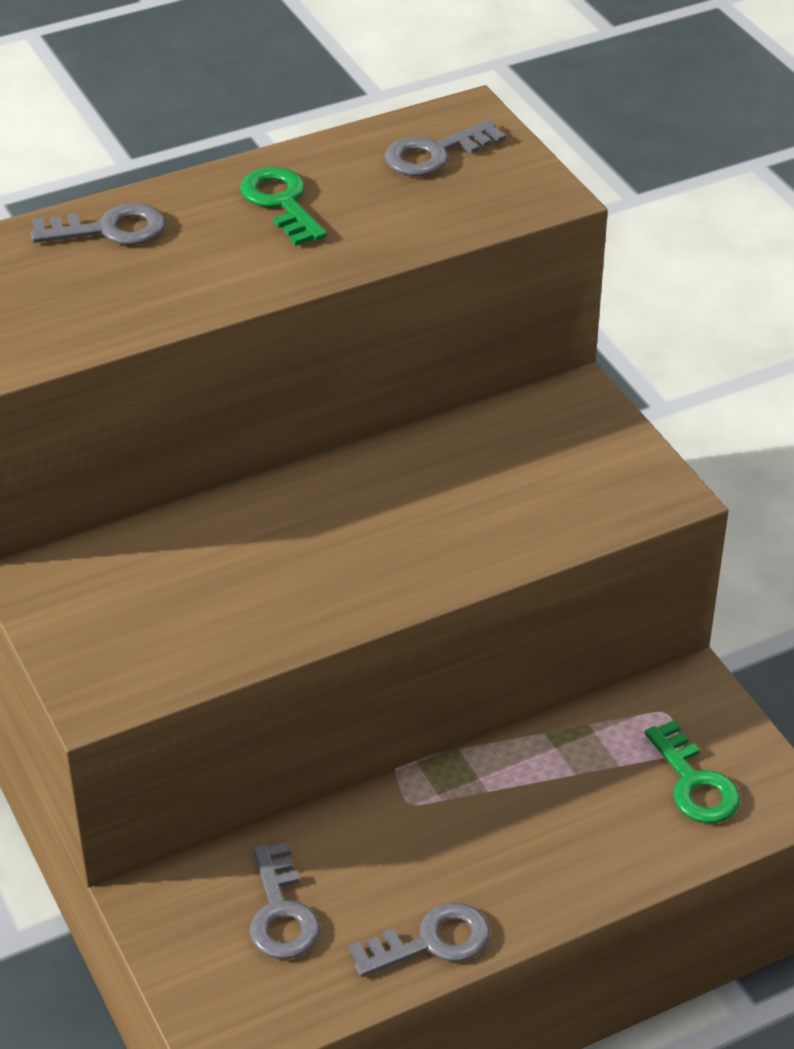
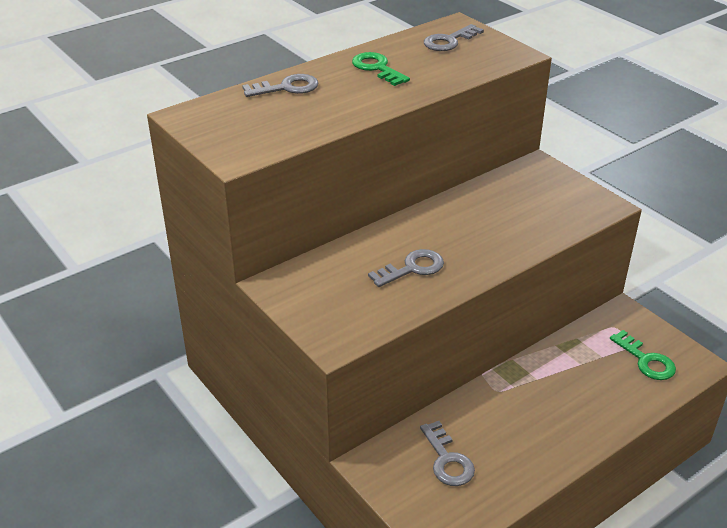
camera: 10 degrees left, 5 degrees down
(431, 942) = (538, 464): grey key -> grey key (412, 268)

